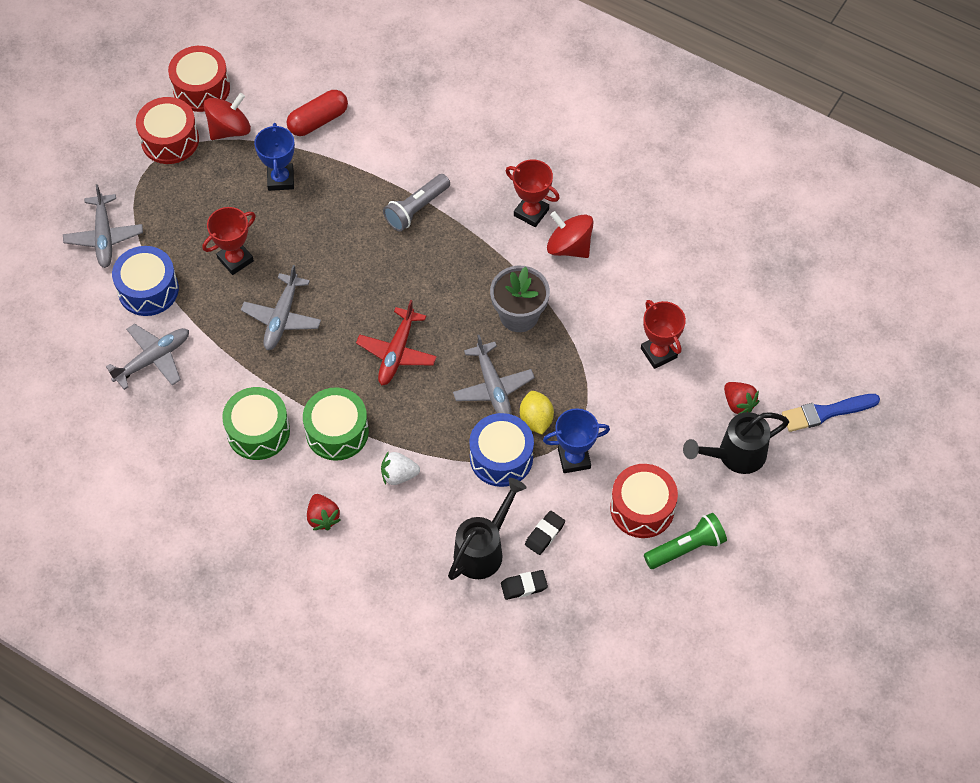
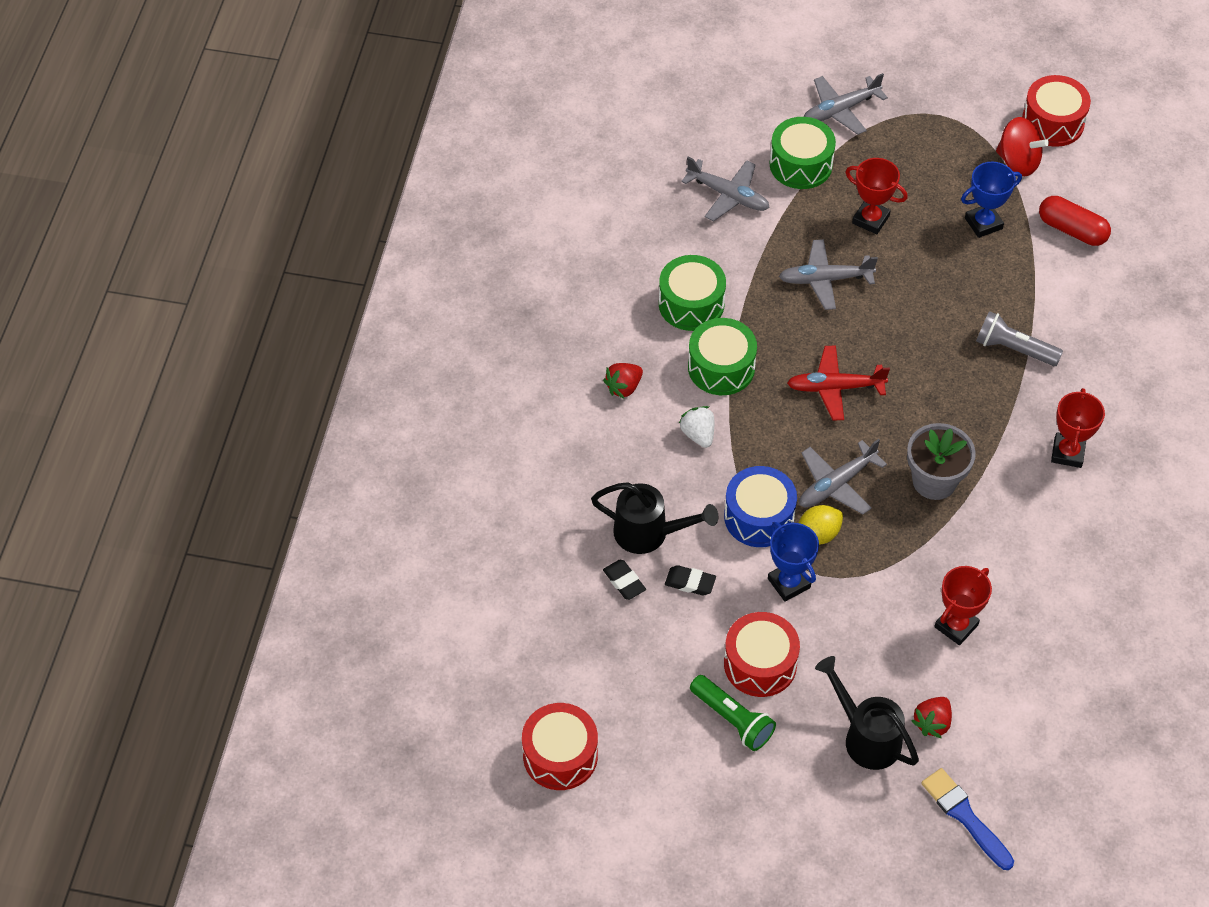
camera: 70 degrees right, 5 degrees down
(148, 290) = (801, 164): blue drum -> green drum
(170, 140) = (977, 120): red drum -> red drum (560, 755)
(569, 247) = (1044, 501): red spinning top -> none

